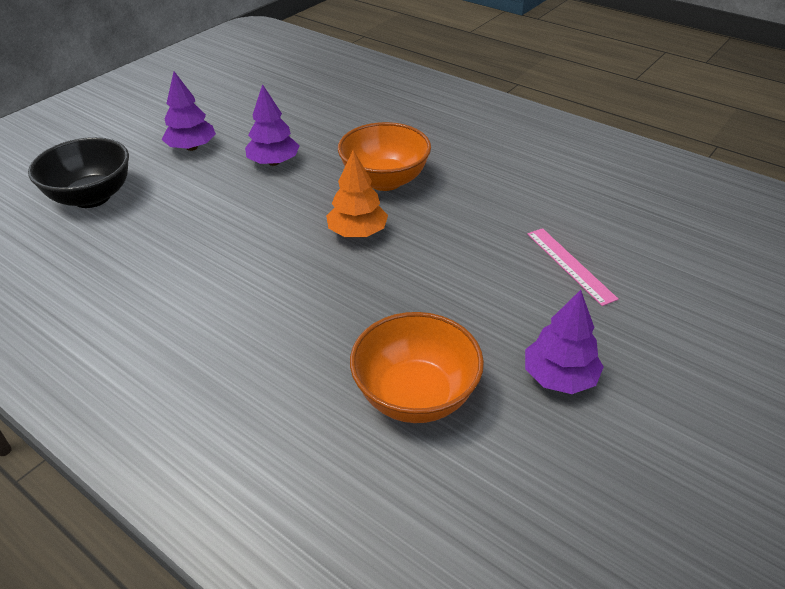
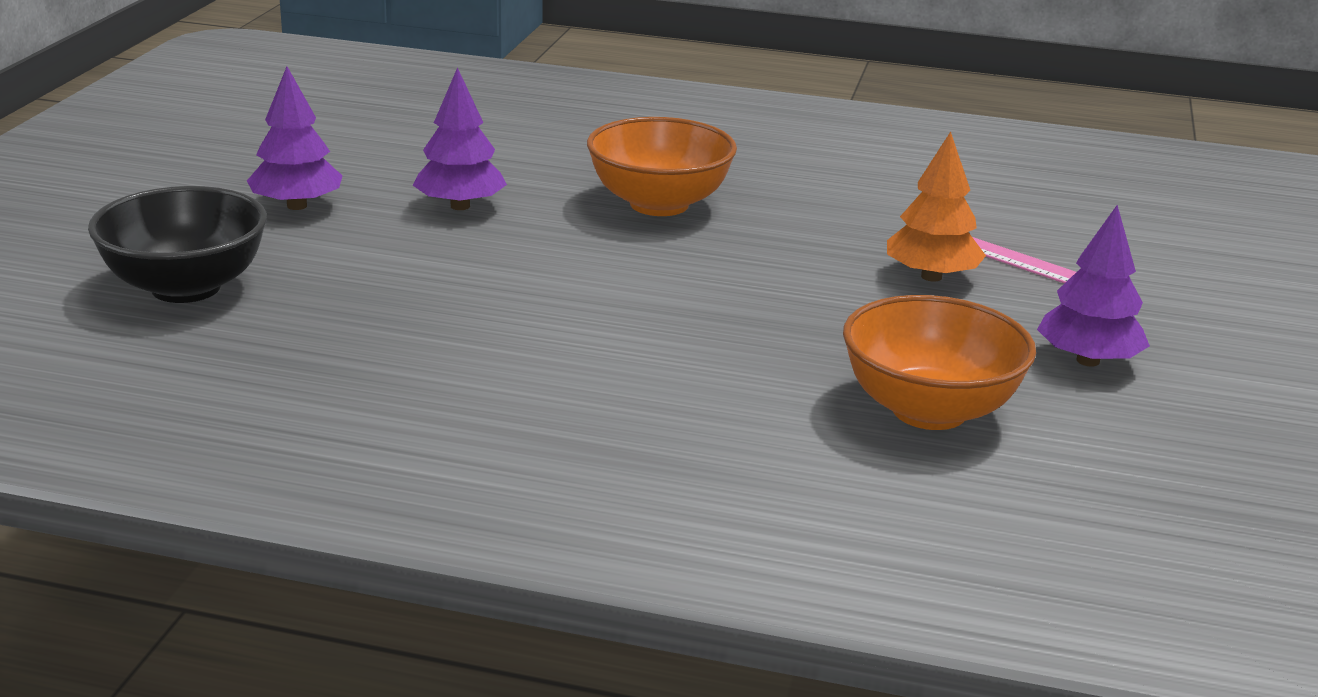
camera: 25 degrees left, 15 degrees down
(357, 232) = (678, 265): orange tree -> orange tree (931, 277)

